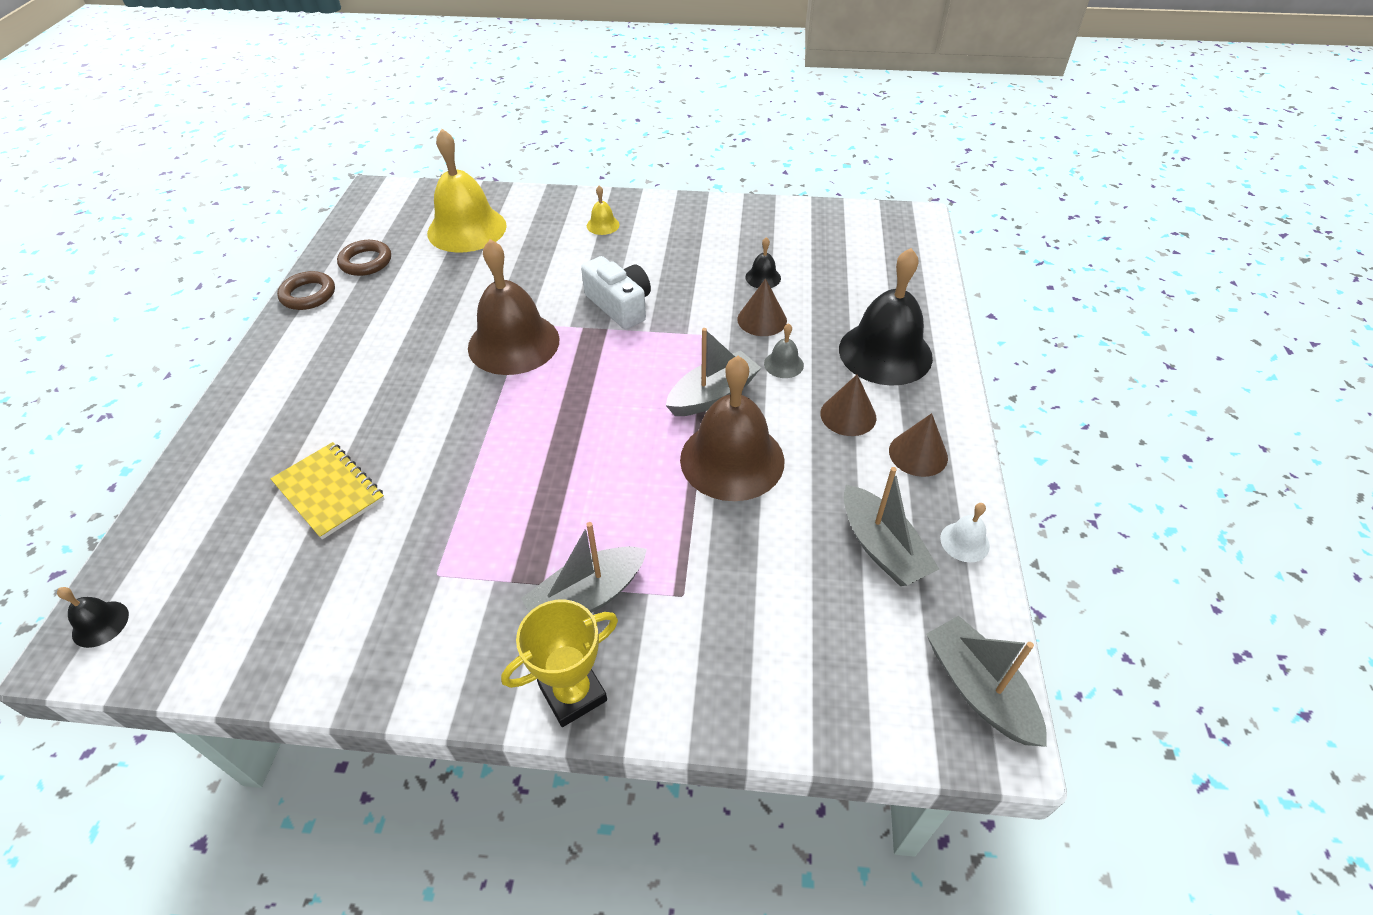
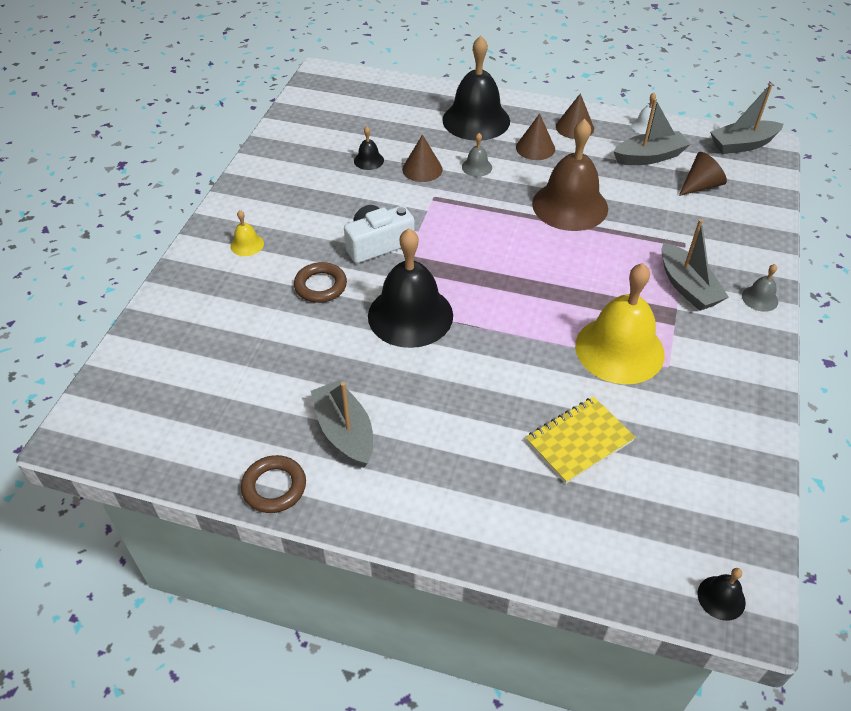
camera: 80 degrees left, 0 degrees up
(366, 262) = (229, 436): brown ring -> brown ring (320, 286)
(467, 229) = (204, 347): yellow bell -> yellow bell (619, 349)
(513, 343) = (410, 315): brown bell -> black bell
(573, 693) = (760, 298): yellow trophy -> grey bell
(713, 395) = (503, 206): grey boat -> grey boat (345, 432)
(830, 619) = (700, 186): none -> brown cone

